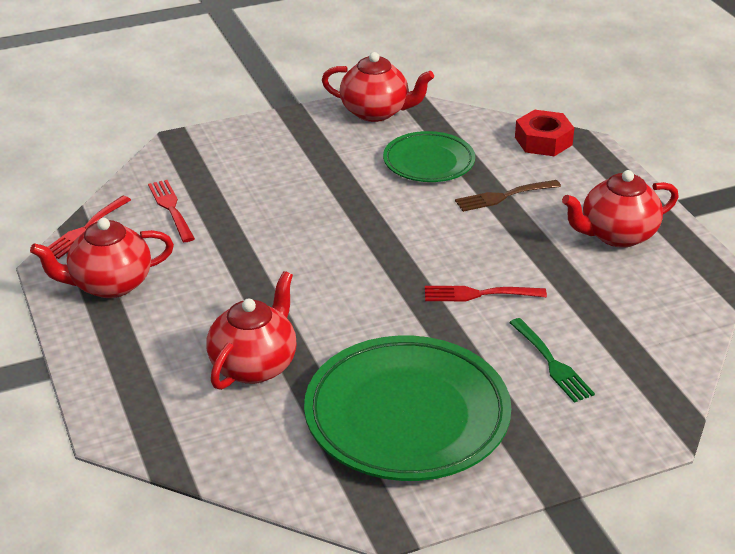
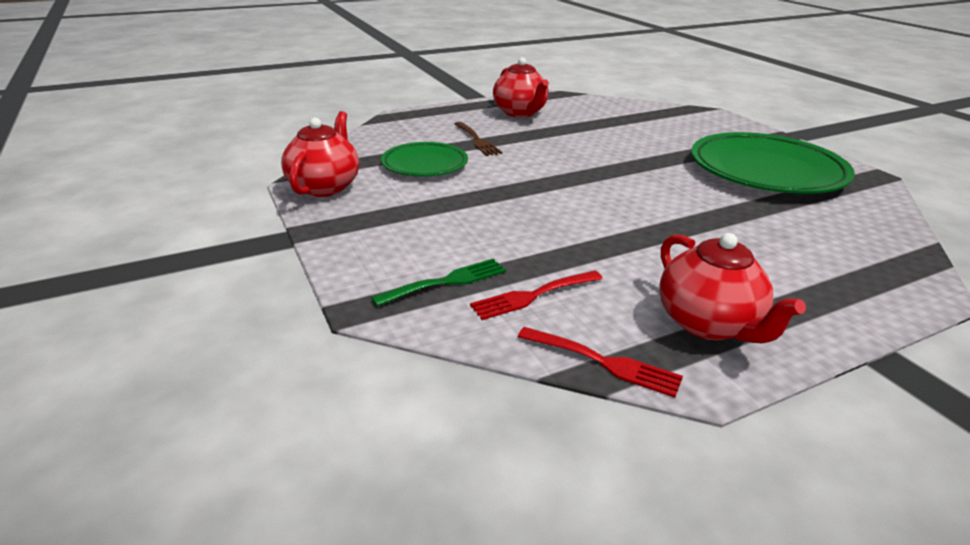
camera: 95 degrees left, 5 degrees down
(254, 365) = (766, 227): red teapot -> none
(478, 294) = (611, 150): red fork -> none
(543, 141) = (393, 127): red nut -> none
(552, 363) = (672, 132): green fork -> green fork (446, 282)

